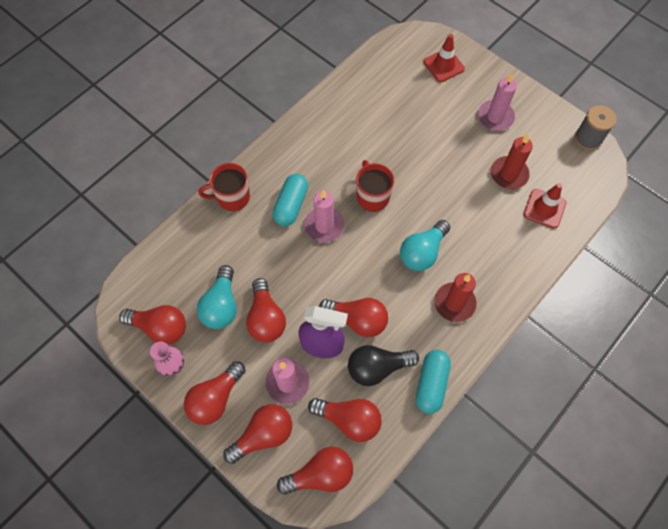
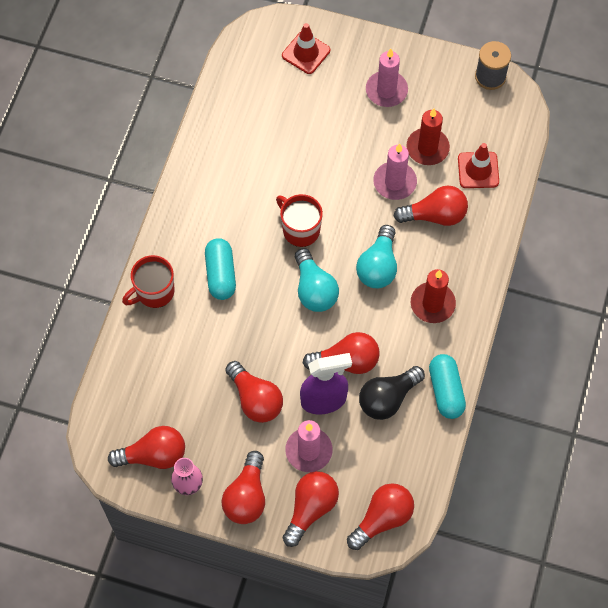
camera: 25 degrees left, 0 degrees up
(221, 305) = (203, 406): turquoise light bulb -> turquoise light bulb (314, 289)
(324, 226) = (266, 281): pink candle -> pink candle (394, 182)
(349, 420) = (384, 458): red light bulb -> red light bulb (435, 215)

